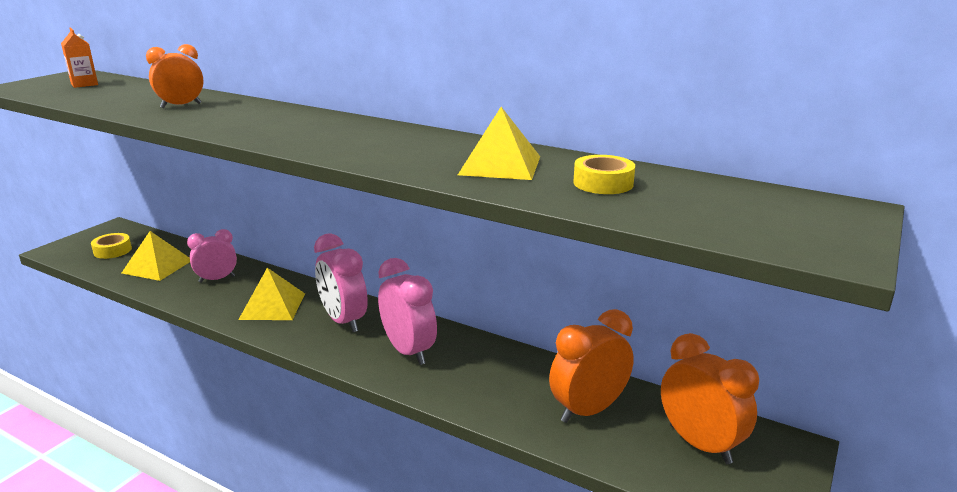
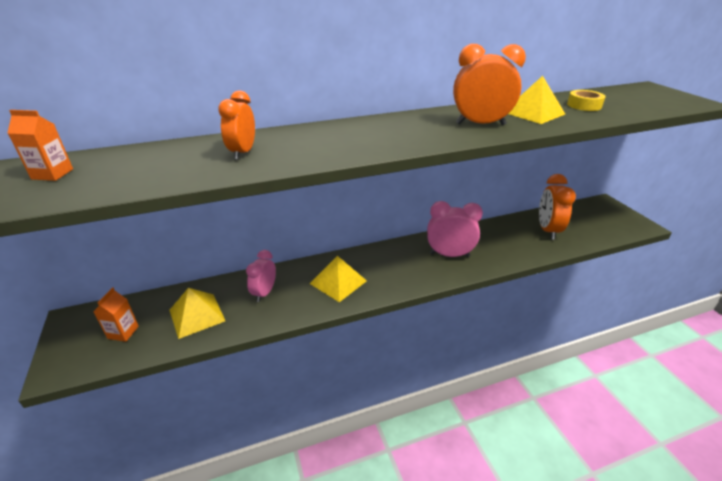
camera: 50 degrees left, 10 degrees up
(112, 250) = (123, 332): yellow tape -> orange carton
(343, 321) = (391, 263): pink clock -> none
(700, 444) = (590, 218): orange clock -> orange clock (480, 124)

